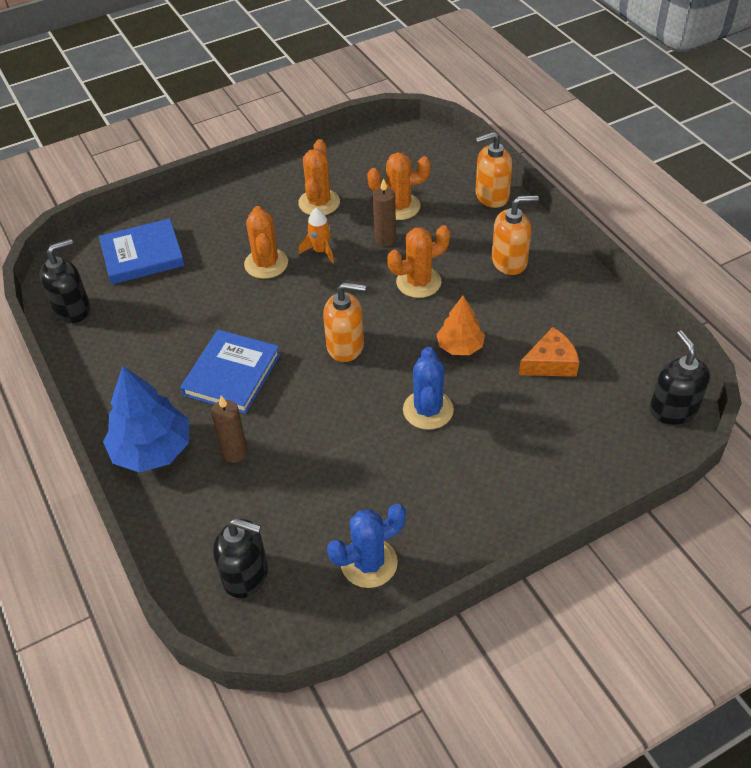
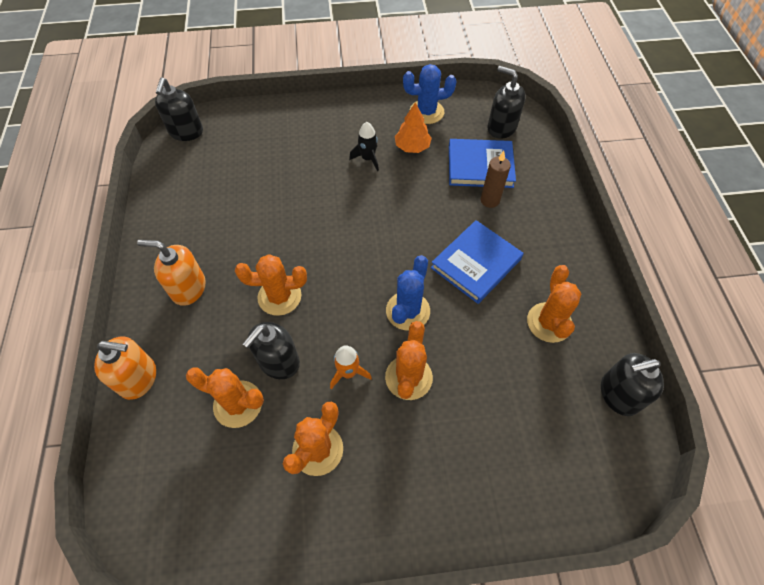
camera: 160 degrees left, 10 degrees up
(142, 255) = (538, 447): blue book -> blue book (480, 166)
(143, 344) = (549, 322): none -> orange cactus
(152, 450) = (551, 222): blue tree -> none
(345, 346) = (374, 256): orange soap dispenser -> none
(385, 239) = (278, 362): brown candle -> black soap dispenser
(414, 455) = (368, 159): none -> black rocket
(428, 410) = (341, 184): blue cactus -> blue cactus (408, 311)
(460, 346) = (287, 223): orange tree -> orange tree (412, 147)
(550, 363) = (233, 187): orange cheese -> none

